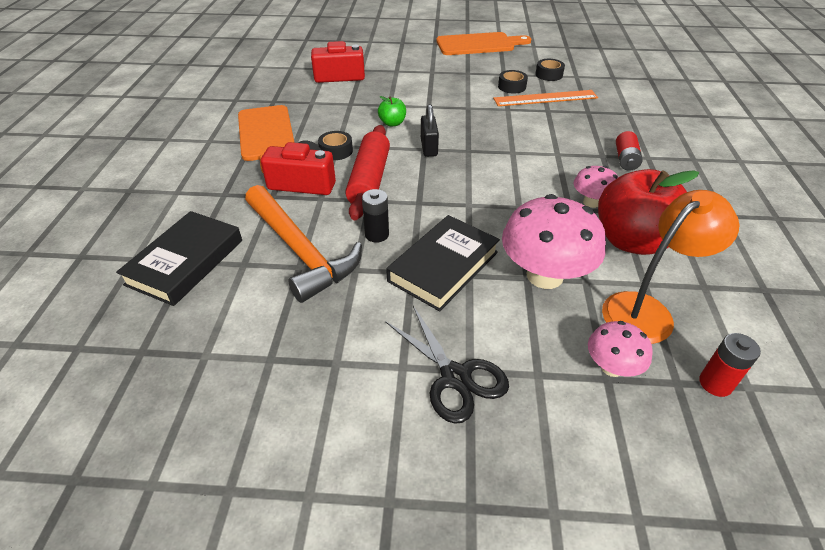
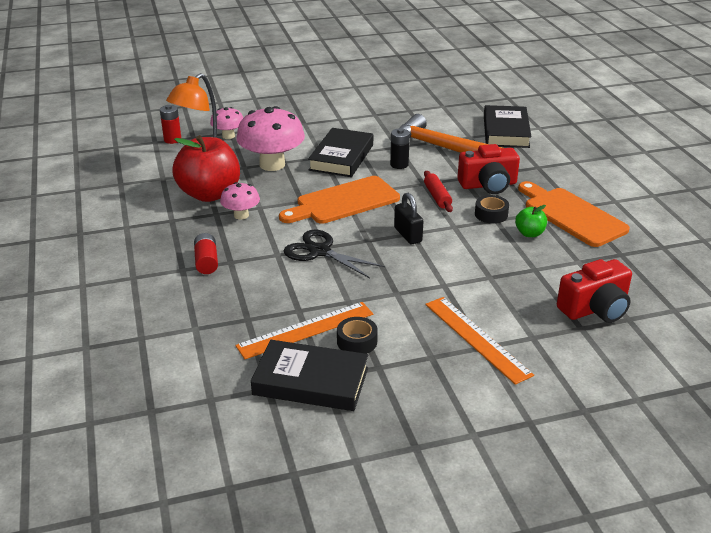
camera: 160 degrees right, 10 degrees down
(369, 180) = (437, 197): red rolling pin -> red rolling pin, size x0.56
(392, 123) = (465, 254): green apple -> green apple (529, 233)
(432, 75) = (476, 338): none -> orange ruler
(455, 377) = (310, 120): black scissors -> black scissors (320, 251)
(478, 44) = (453, 438): orange cutting board -> orange cutting board (344, 202)
(549, 74) = (311, 381): black tape -> black book

